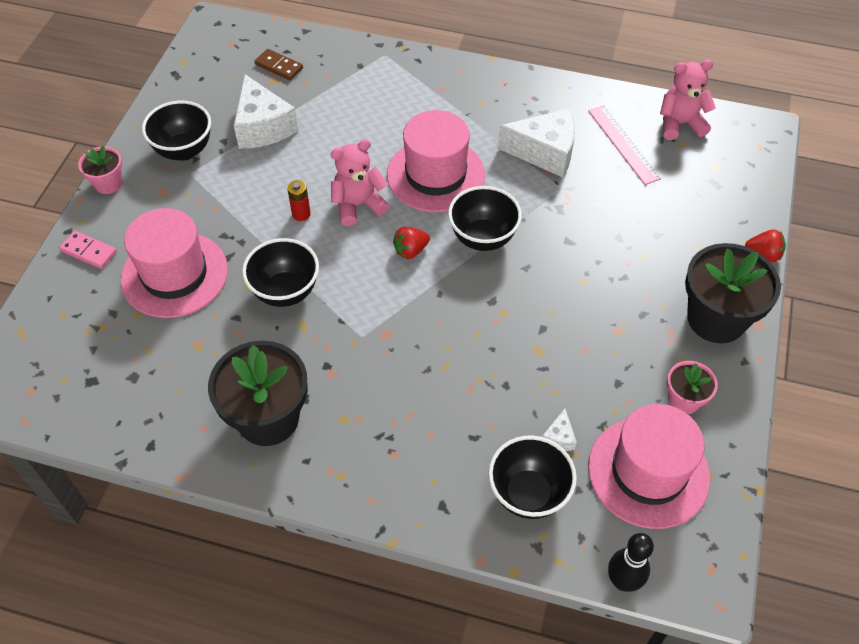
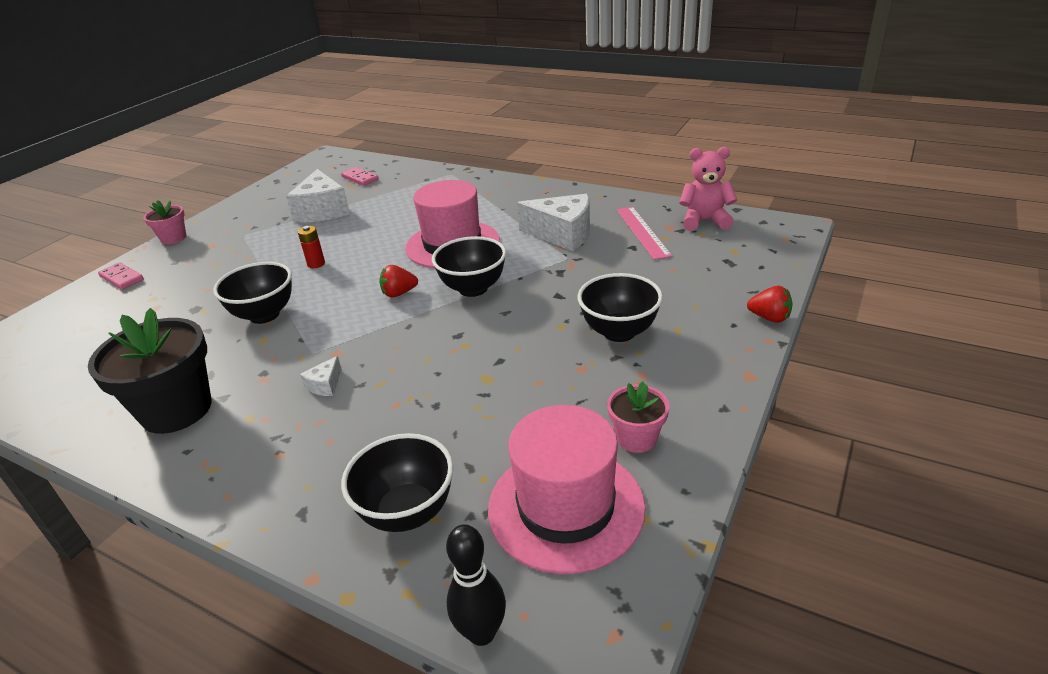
camera: 15 degrees right, 20 degrees down
(174, 274) = (178, 297): pink hat -> none
(184, 150) = (249, 222): black bowl -> black bowl (619, 332)
(279, 66) = (360, 178): brown domino -> pink domino
(358, 205) = (370, 261): pink teddy bear -> none
(559, 437) = (471, 459): white cheese -> white cheese (325, 385)
(716, 319) = (699, 367): black flower pot -> none

